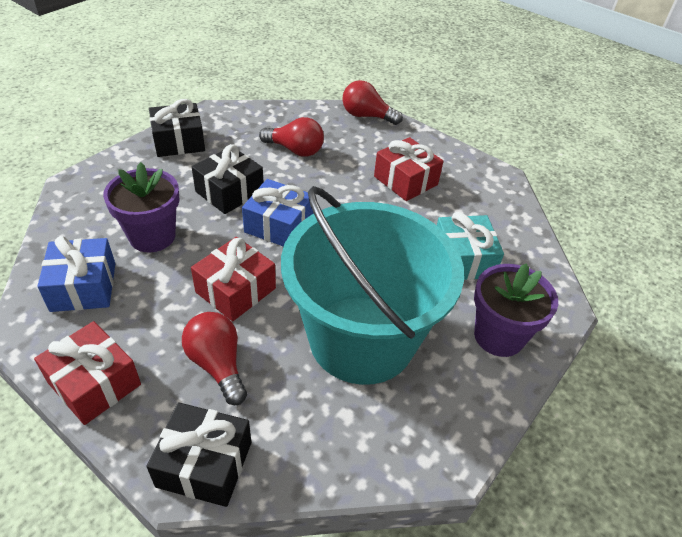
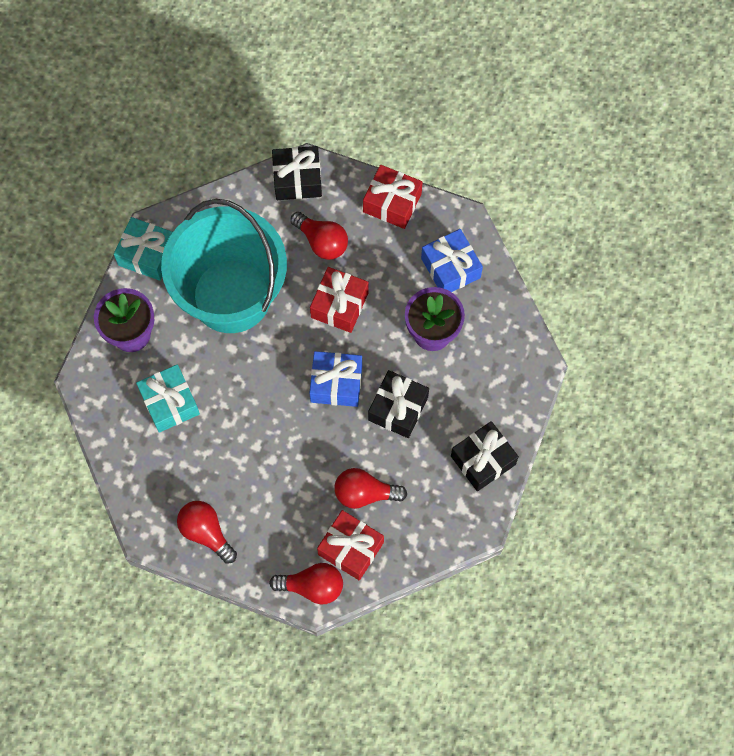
camera: 165 degrees right, 25 degrees up
(405, 180) = (242, 489): red gift -> red gift (350, 548)
(447, 164) = (206, 532): none -> red light bulb
(463, 426) = (147, 254): none -> turquoise gift

